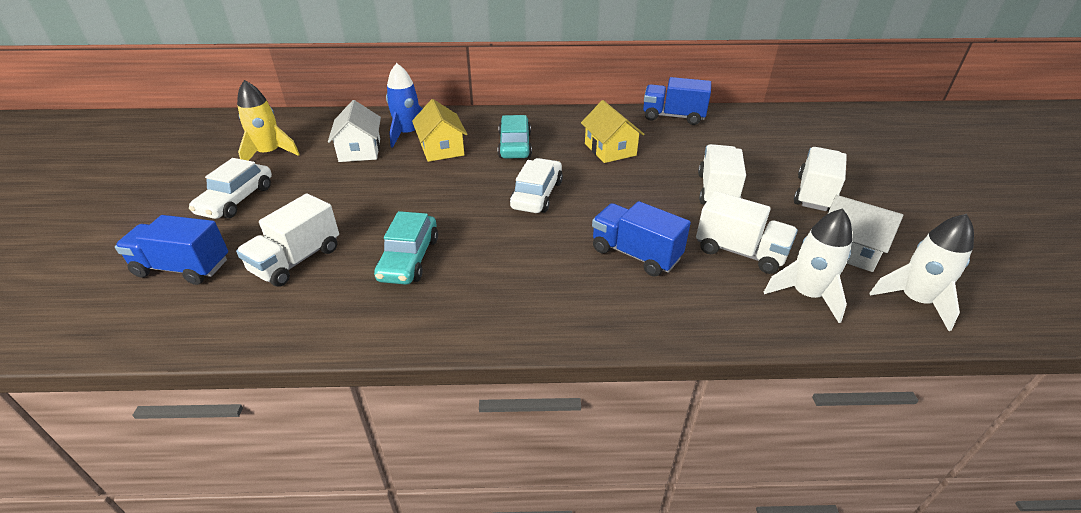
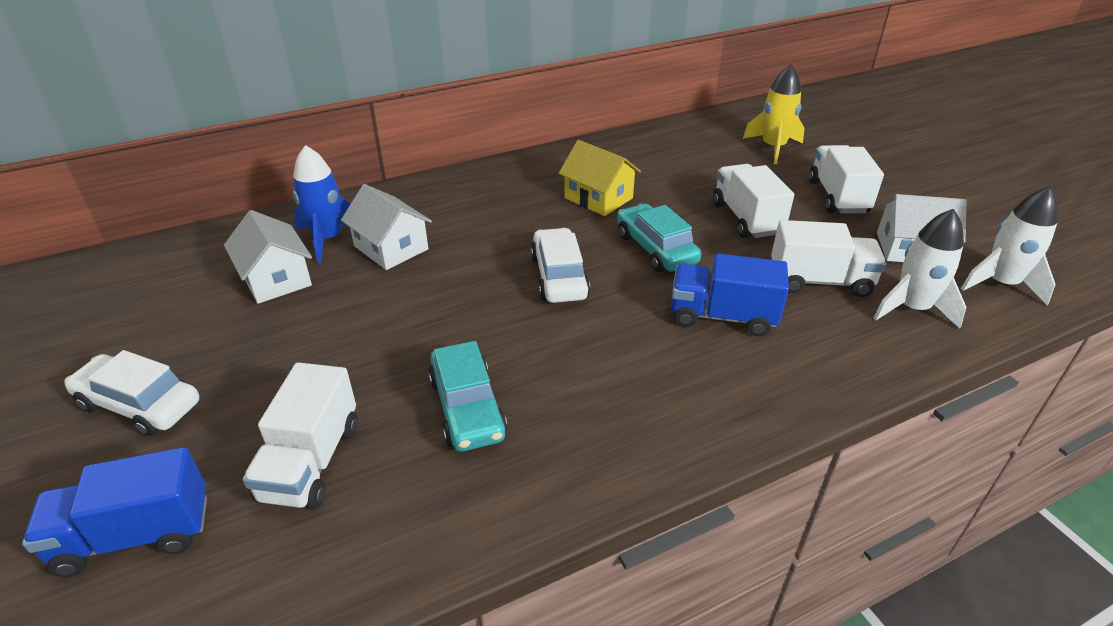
camera: 25 degrees left, 0 degrees up
(236, 200) = (139, 404): white car -> white car turned 120 degrees clockwise
(269, 153) = (136, 320): yellow rocket -> yellow rocket (773, 148)
(441, 148) = (391, 248): yellow house -> white house
(515, 145) = (483, 220): turquoise car -> turquoise car (656, 248)
(673, 117) = (636, 142): blue truck -> none

